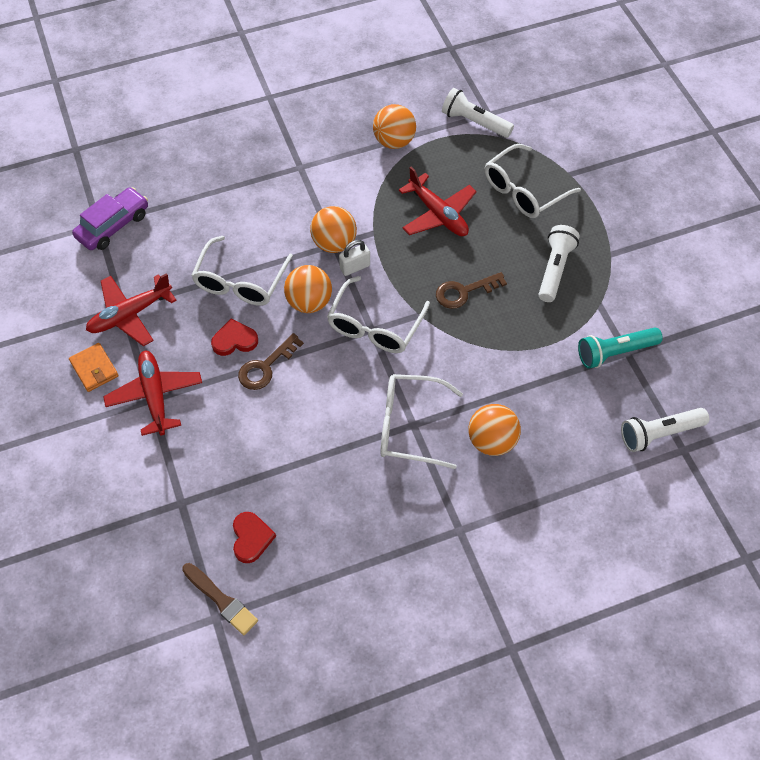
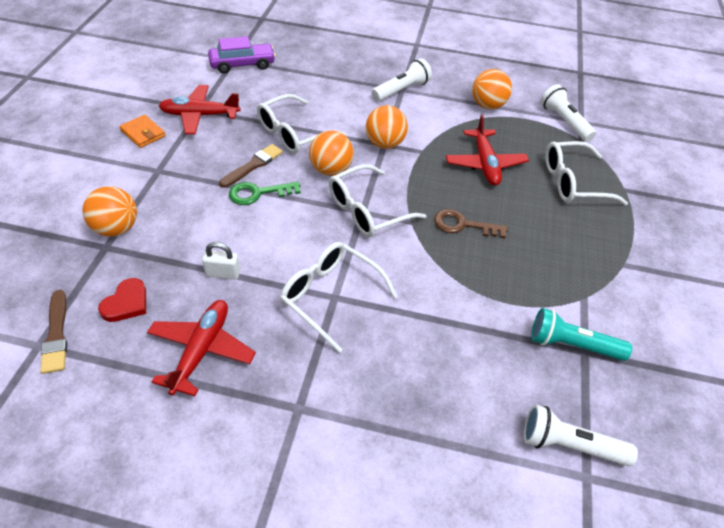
camera: 30 degrees right, 10 degrees down
(94, 369) = (143, 133): orange wallet -> orange wallet turned 45 degrees counterclockwise
(155, 396) = (163, 170): red plane -> red plane (201, 350)
(234, 340) = (253, 165): red heart -> brown brush
(265, 367) = (258, 193): brown key -> green key
(355, 267) = (387, 165): white padlock -> white padlock (223, 273)
(492, 441) = (392, 350): orange ball -> orange ball (117, 228)
(554, 269) = (559, 249): white flashlight -> white flashlight (401, 90)

